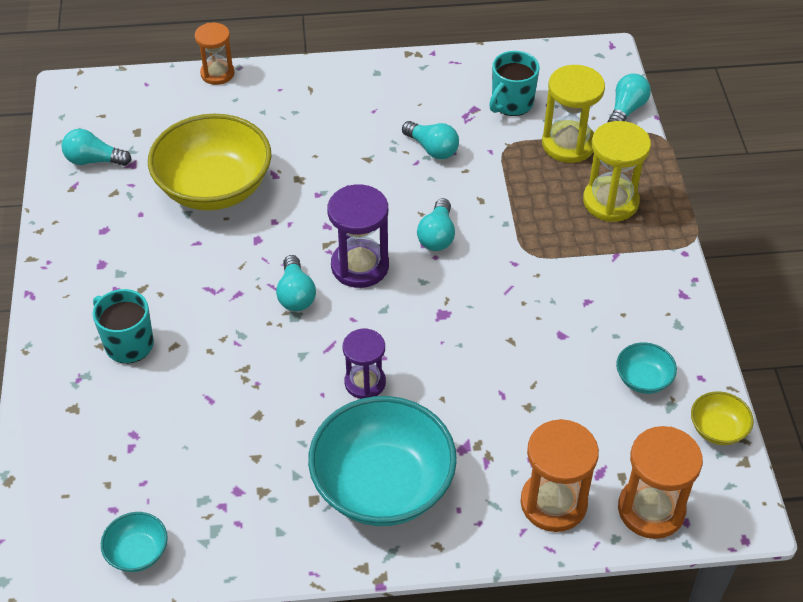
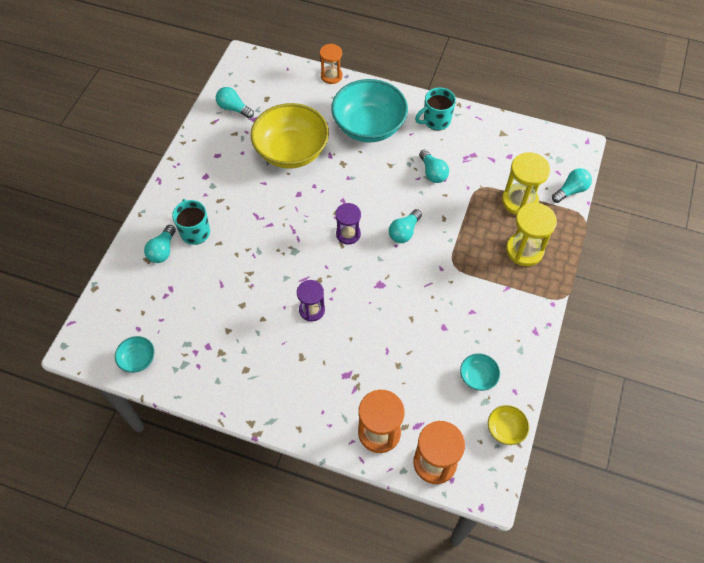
camera: 25 degrees right, 10 degrees up
(296, 294) = (302, 238): turquoise light bulb -> turquoise light bulb (163, 250)
(360, 266) = (348, 234): purple hourglass -> purple hourglass, size x0.66
(383, 485) = (288, 378): turquoise bowl -> turquoise bowl (369, 126)
(511, 103) = (499, 159): turquoise mug -> turquoise mug (436, 121)

